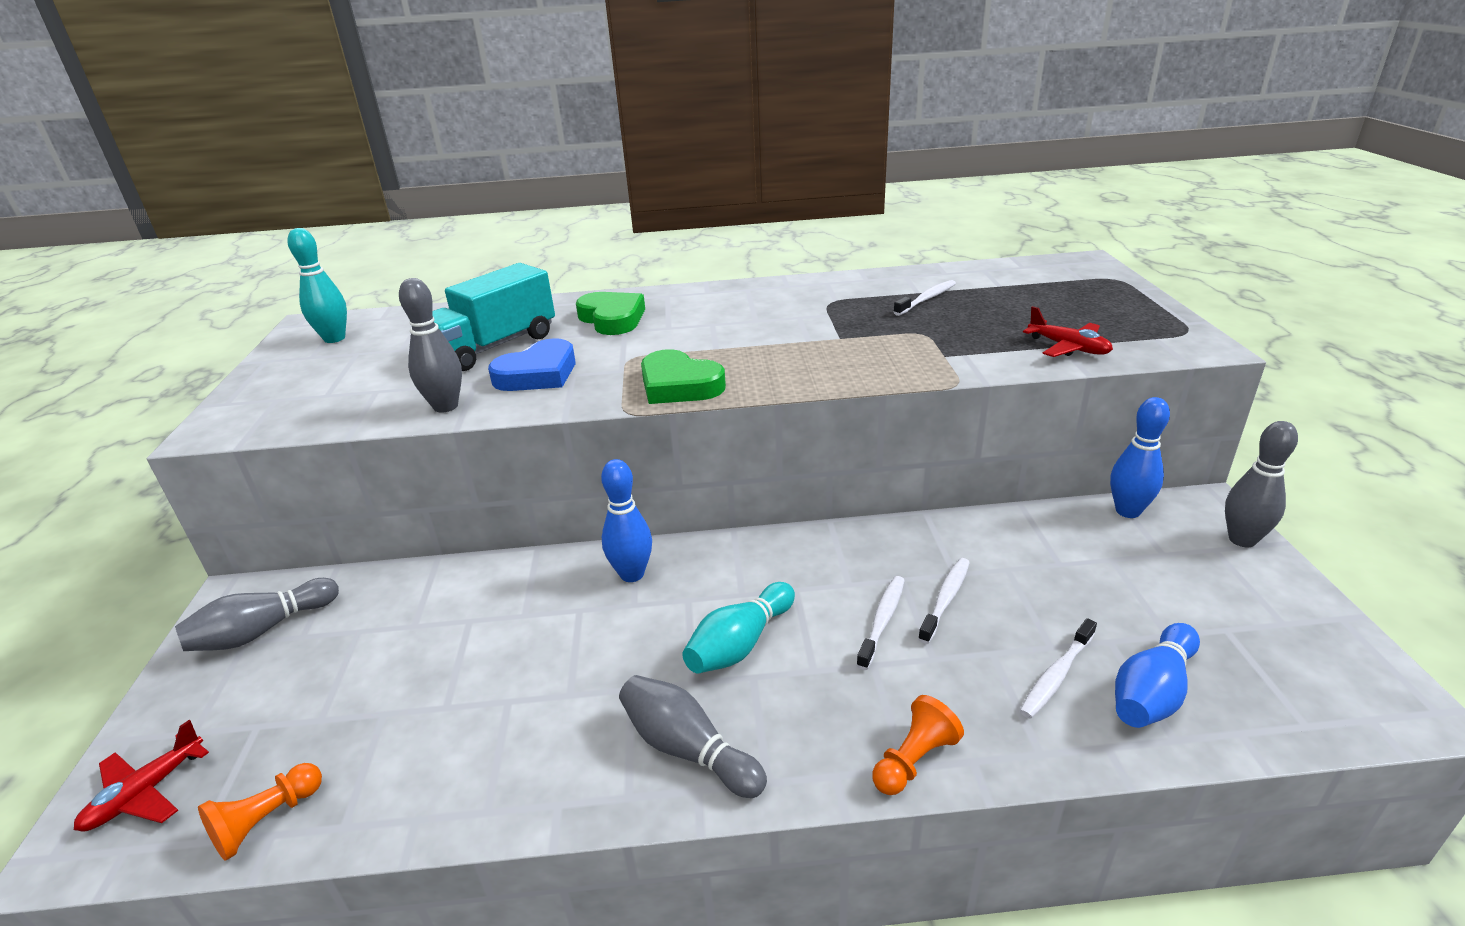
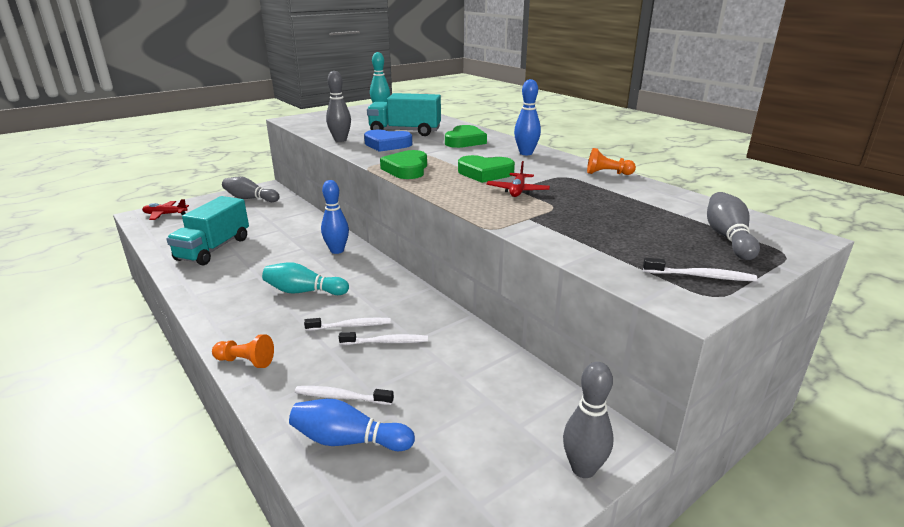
camera: 55 degrees right, 5 degrees down
(266, 820) = (159, 236): orange pawn -> orange pawn (607, 173)
(450, 732) = (214, 249): none -> turquoise truck
(688, 749) = (226, 300): grey bowling pin -> grey bowling pin (727, 238)
(764, 340) = (485, 173): none -> green heart
(926, 299) = (614, 198): white toothbrush -> white toothbrush (700, 276)
(1068, 348) = (600, 253): red plane -> red plane (517, 191)
(1127, 511) = (562, 399): blue bowling pin -> blue bowling pin (526, 153)

